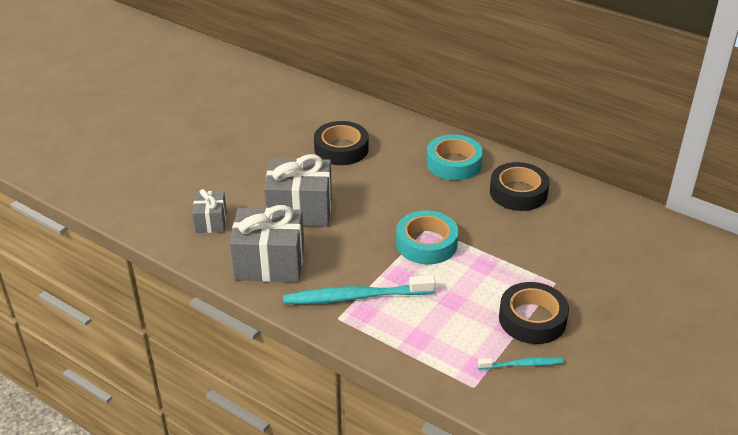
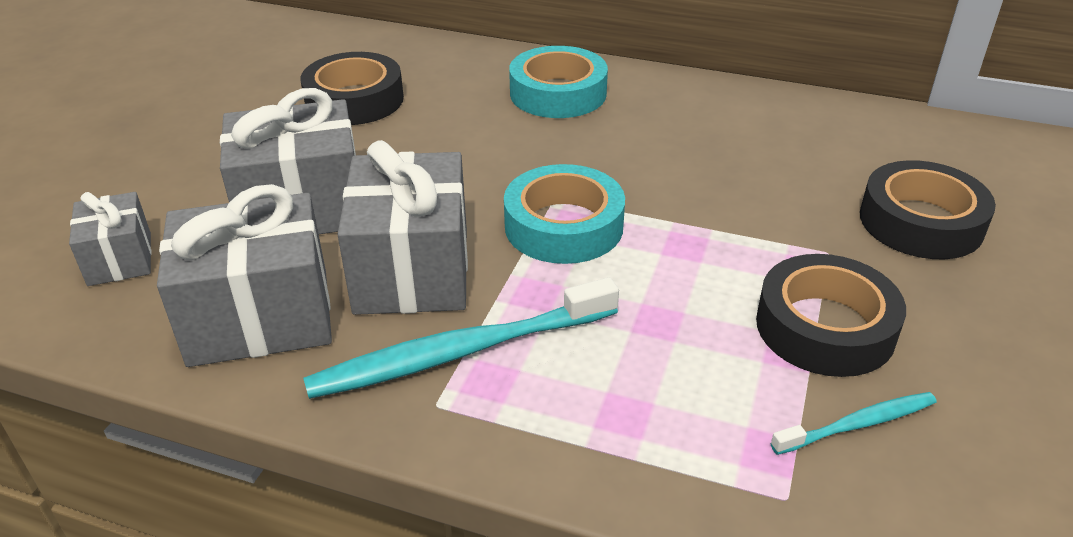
camera: 15 degrees left, 0 degrees up
(345, 253) = (412, 270): none -> grey gift
(518, 192) = (686, 119): black tape -> black tape (921, 222)

